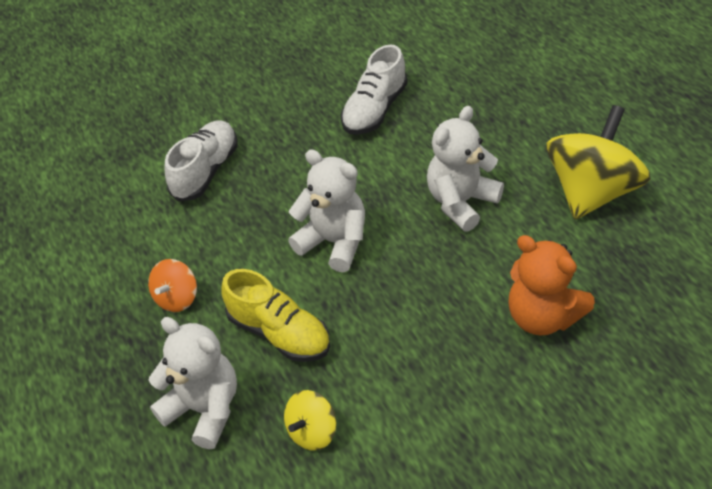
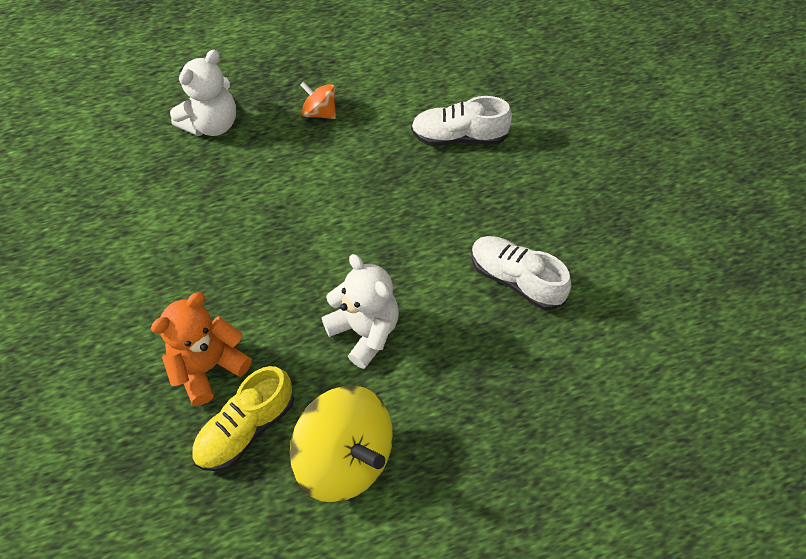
camera: 95 degrees right, 10 degrees up
(206, 171) = (459, 137): white shoe -> white shoe turned 150 degrees clockwise
(279, 333) = (262, 174): yellow shoe -> yellow shoe (246, 428)
(312, 432) = (166, 185): yellow spinning top -> none
(334, 242) = (345, 221): white teddy bear -> none

